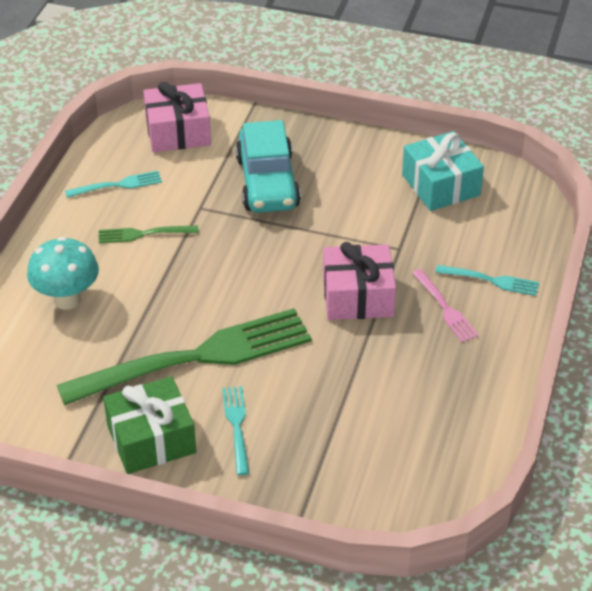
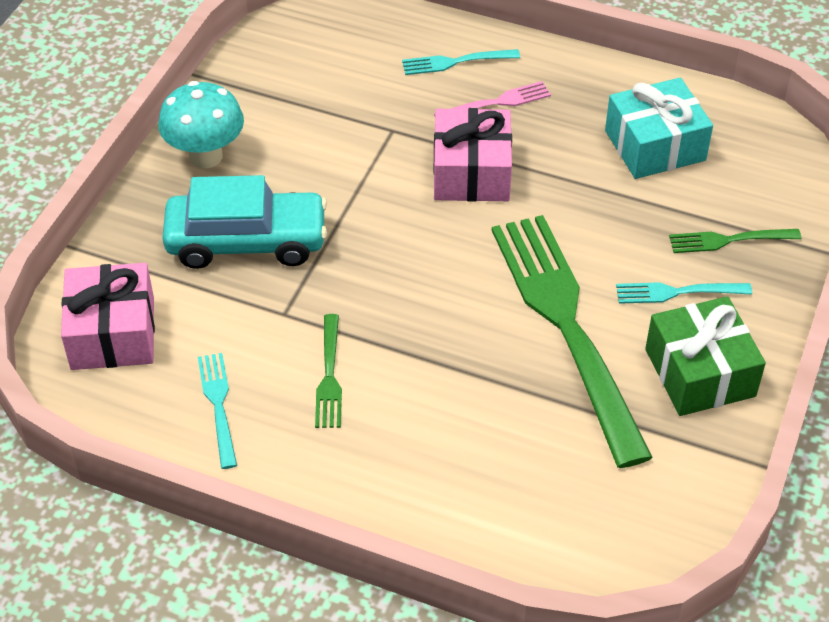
camera: 85 degrees left, 5 degrees up
(67, 299) = (451, 462): turquoise mushroom -> turquoise mushroom (206, 156)
(300, 462) = (729, 240): none -> green fork
(440, 185) = (285, 83): turquoise gift -> turquoise gift (655, 145)
(491, 280) = (455, 62): turquoise fork -> turquoise fork turned 120 degrees counterclockwise

